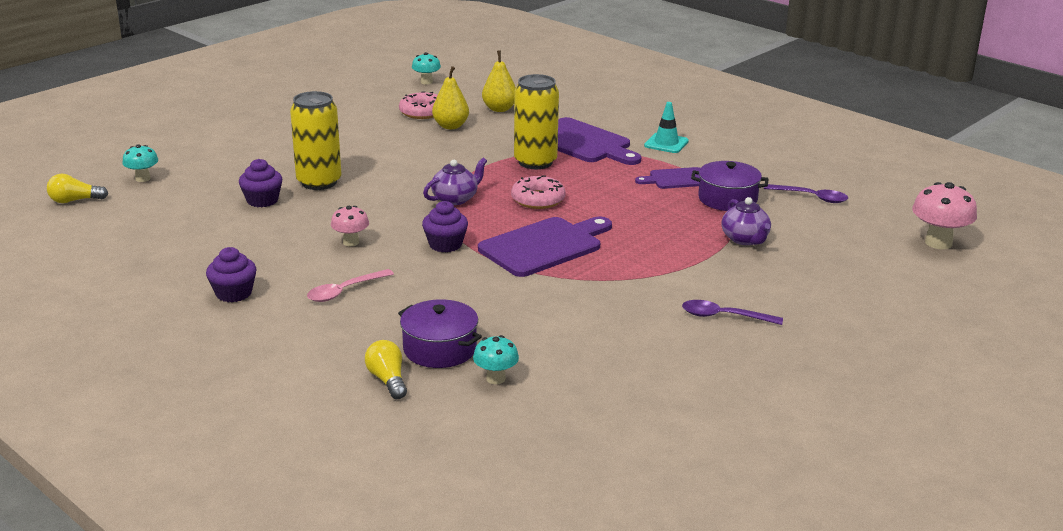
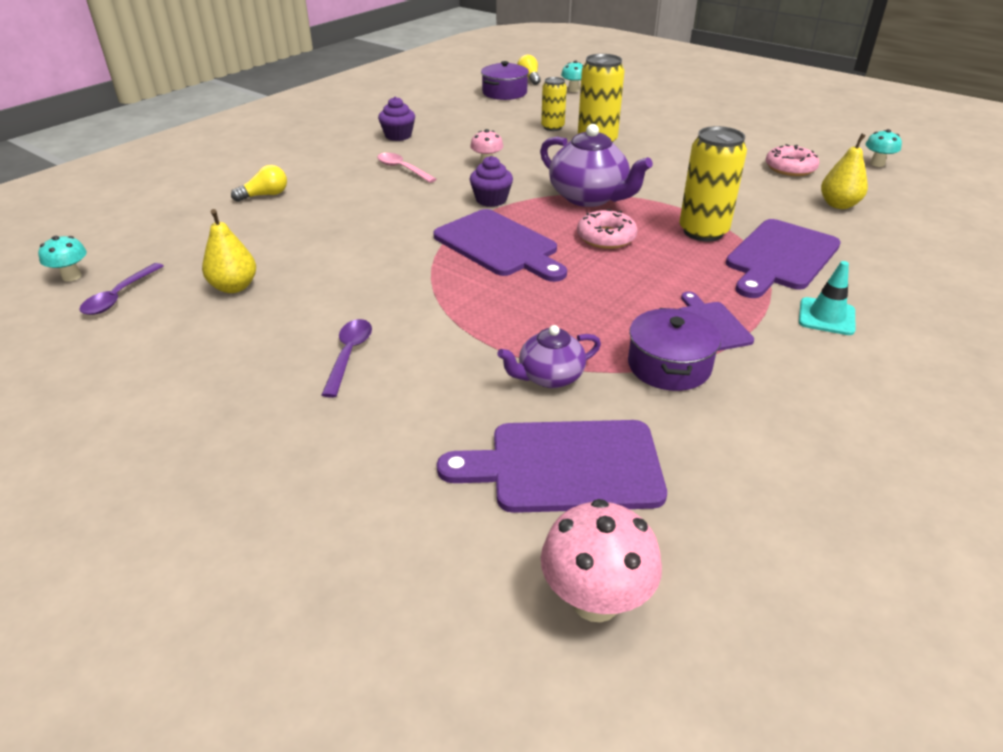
camera: 85 degrees right, 10 degrees up
(262, 200) = (552, 127): purple cupcake -> yellow can
(440, 349) = (307, 210): purple pot -> purple pot (504, 93)
(450, 126) = (765, 183): yellow pear -> yellow pear (234, 287)
(455, 199) = (589, 197): purple teapot -> purple teapot, size x1.70
(496, 378) = (255, 235): turquoise mushroom -> turquoise mushroom (71, 276)
(811, 197) = (715, 449): purple spoon -> purple spoon (119, 296)
(837, 242) = (565, 466): none -> purple cutting board

